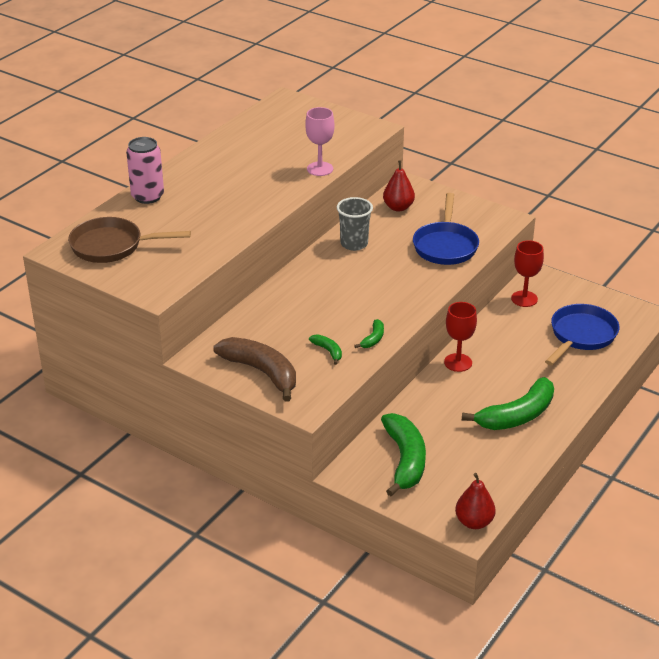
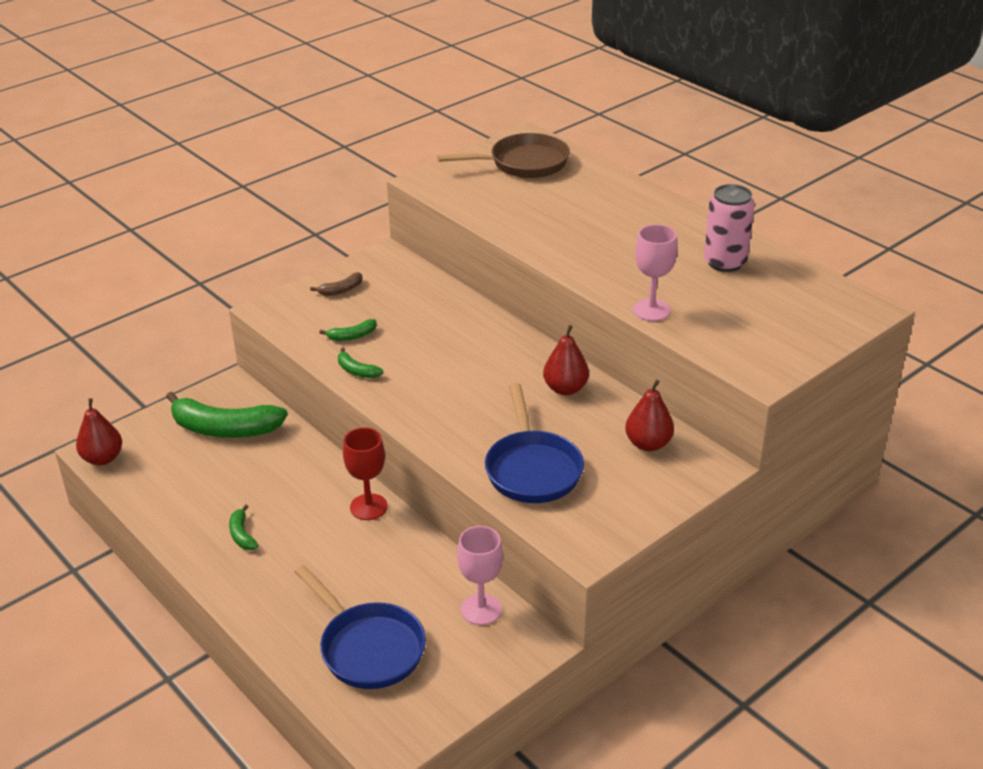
camera: 105 degrees right, 0 degrees up
(112, 246) = (523, 163): brown pan -> brown pan turned 60 degrees clockwise
(147, 196) = (620, 188): pink can -> pink can (725, 262)
(261, 372) = (341, 290): brown banana -> brown banana, size x0.45
(354, 244) = (565, 389): grey cup -> red pear
(445, 246) = (532, 469): blue pan -> blue pan turned 120 degrees counterclockwise
(517, 415) = (242, 534): green banana -> green banana, size x0.45
(524, 299) = (481, 609): red goblet -> pink goblet

